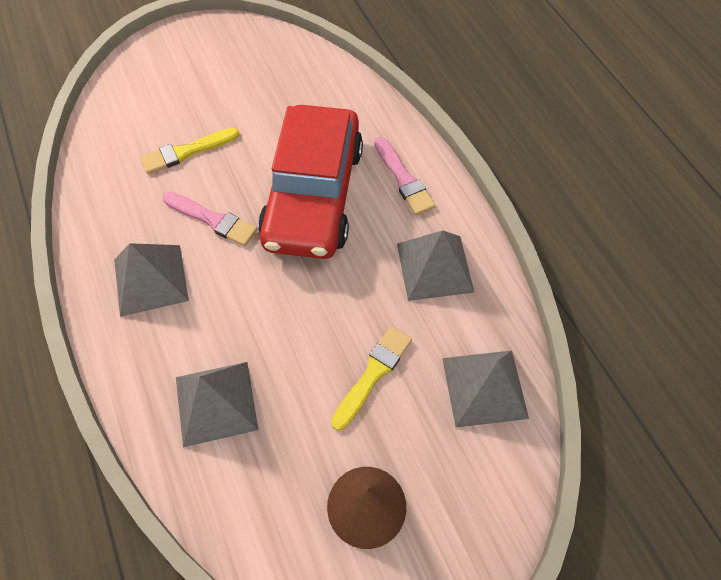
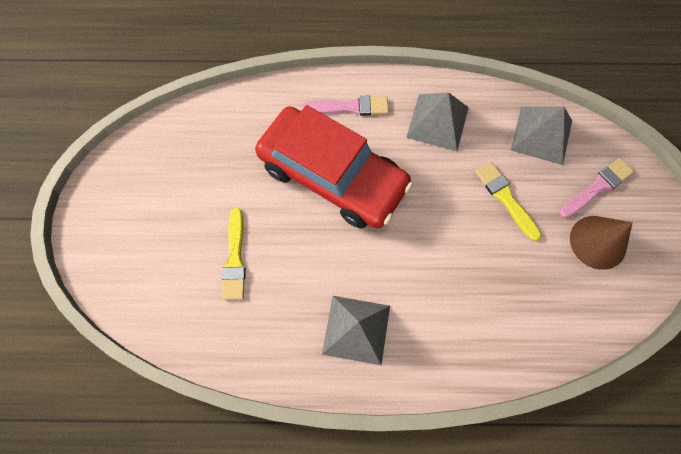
camera: 65 degrees left, 10 degrees up
(213, 220) = (320, 261): pink brush -> pink brush (597, 187)
(216, 403) = (487, 314): grey pyramid -> none

